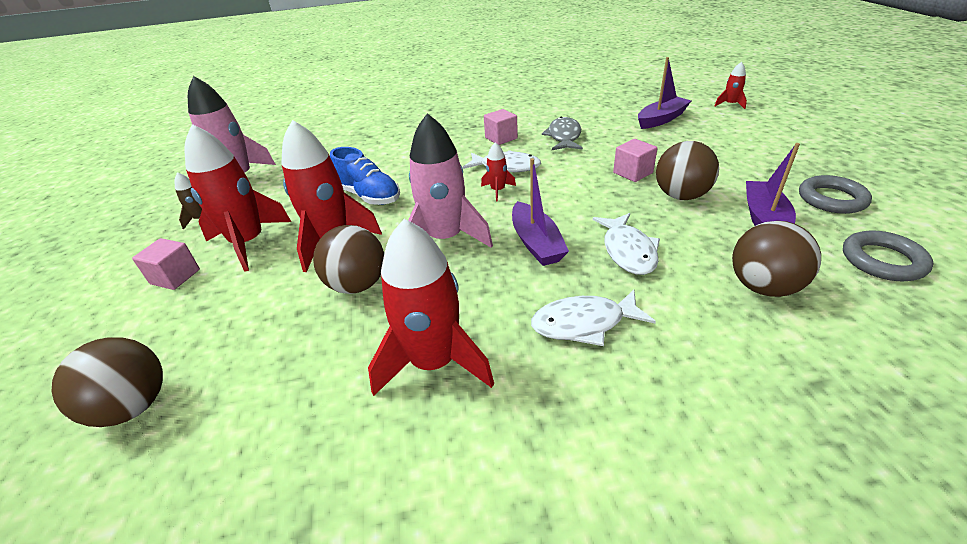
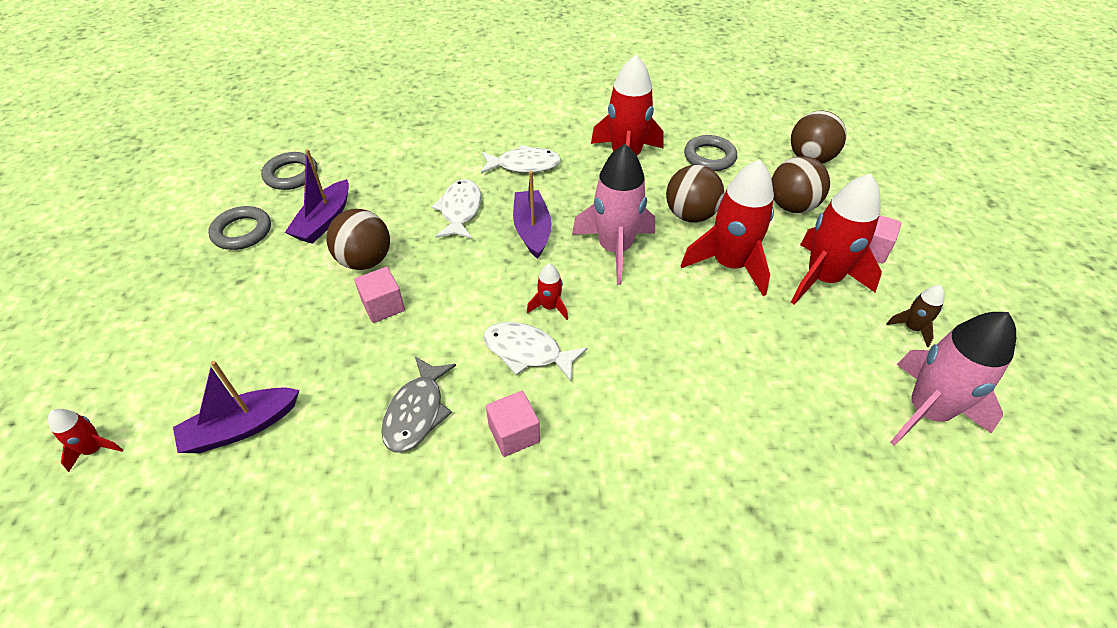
camera: 175 degrees left, 10 degrees up
(299, 384) = (709, 157): none -> grey ring
(369, 196) = (709, 329): blue shoe -> none
(763, 287) = (391, 170): brown ball -> brown ball (792, 206)

